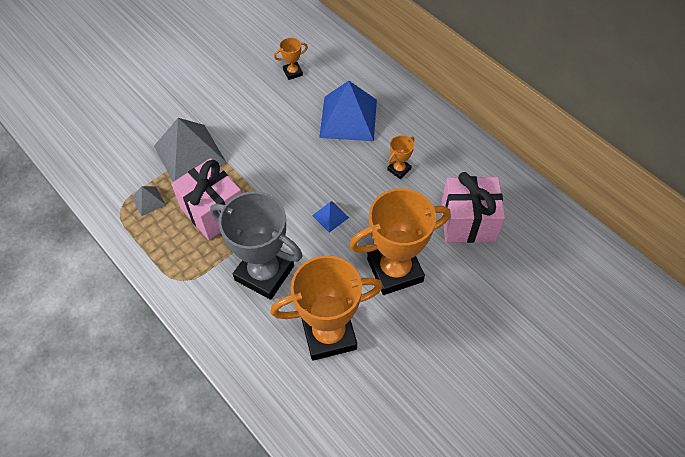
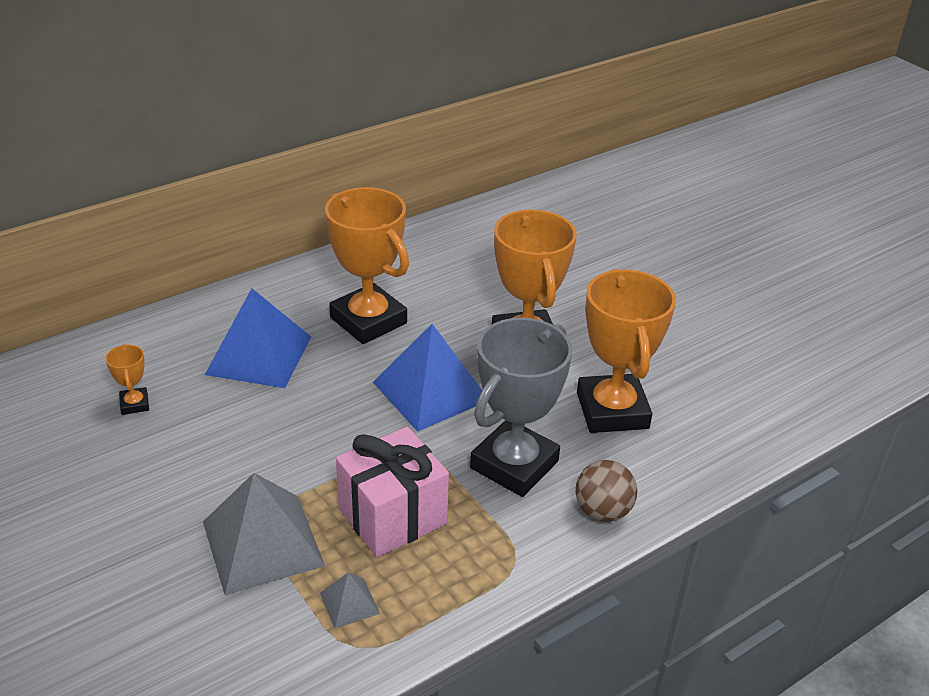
camera: 85 degrees left, 20 degrees down
(225, 330) = (602, 511): none -> brown ball
(330, 216) = (431, 391): blue pyramid -> blue pyramid, size x2.21
(399, 169) = (368, 320): orange trophy -> orange trophy, size x2.33
(468, 222) = (464, 278): pink gift -> none

